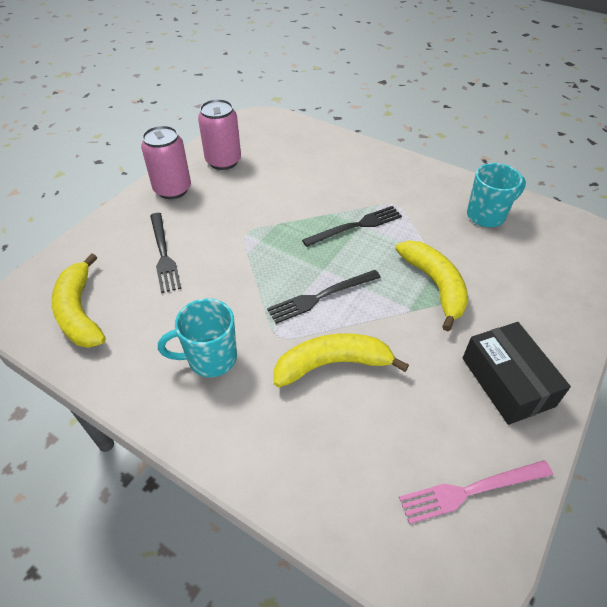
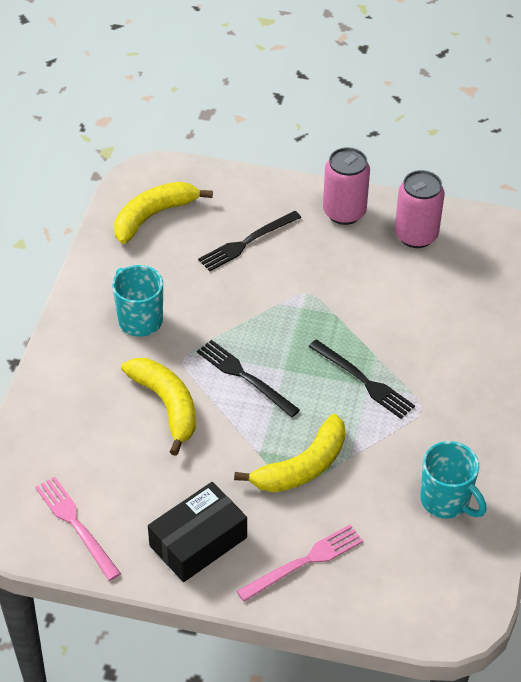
camera: 70 degrees right, 0 degrees up
(538, 311) = (304, 562): none -> pink fork

